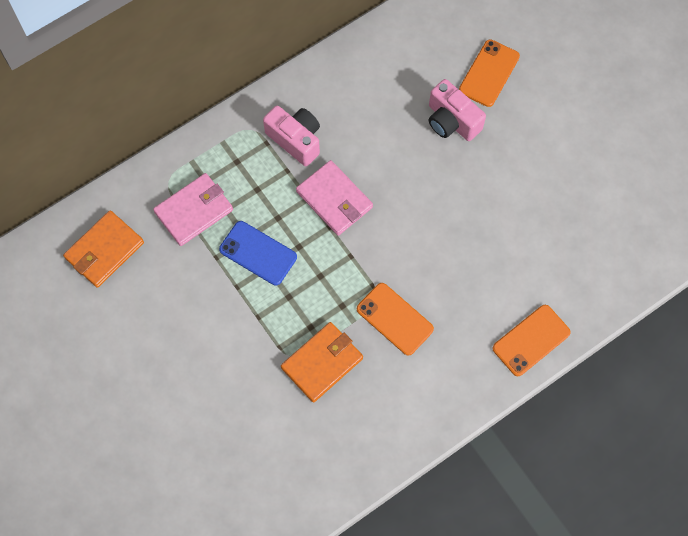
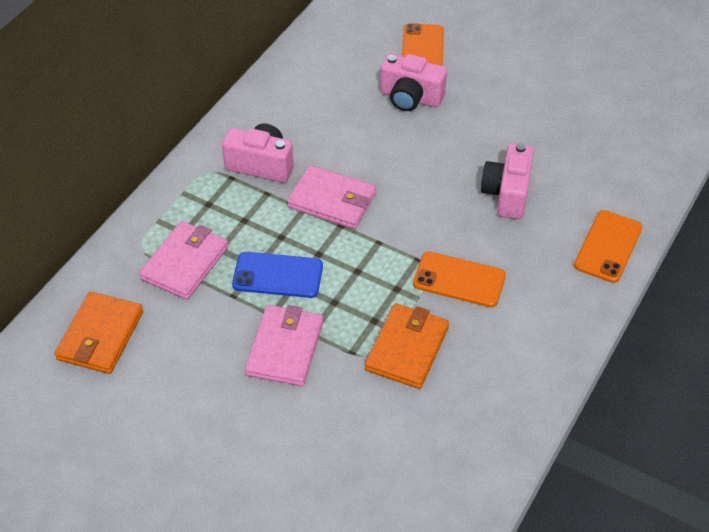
camera: 25 degrees left, 20 degrees down
(232, 321) = (284, 348): none -> pink wallet
(478, 253) = (507, 193): none -> pink camera

